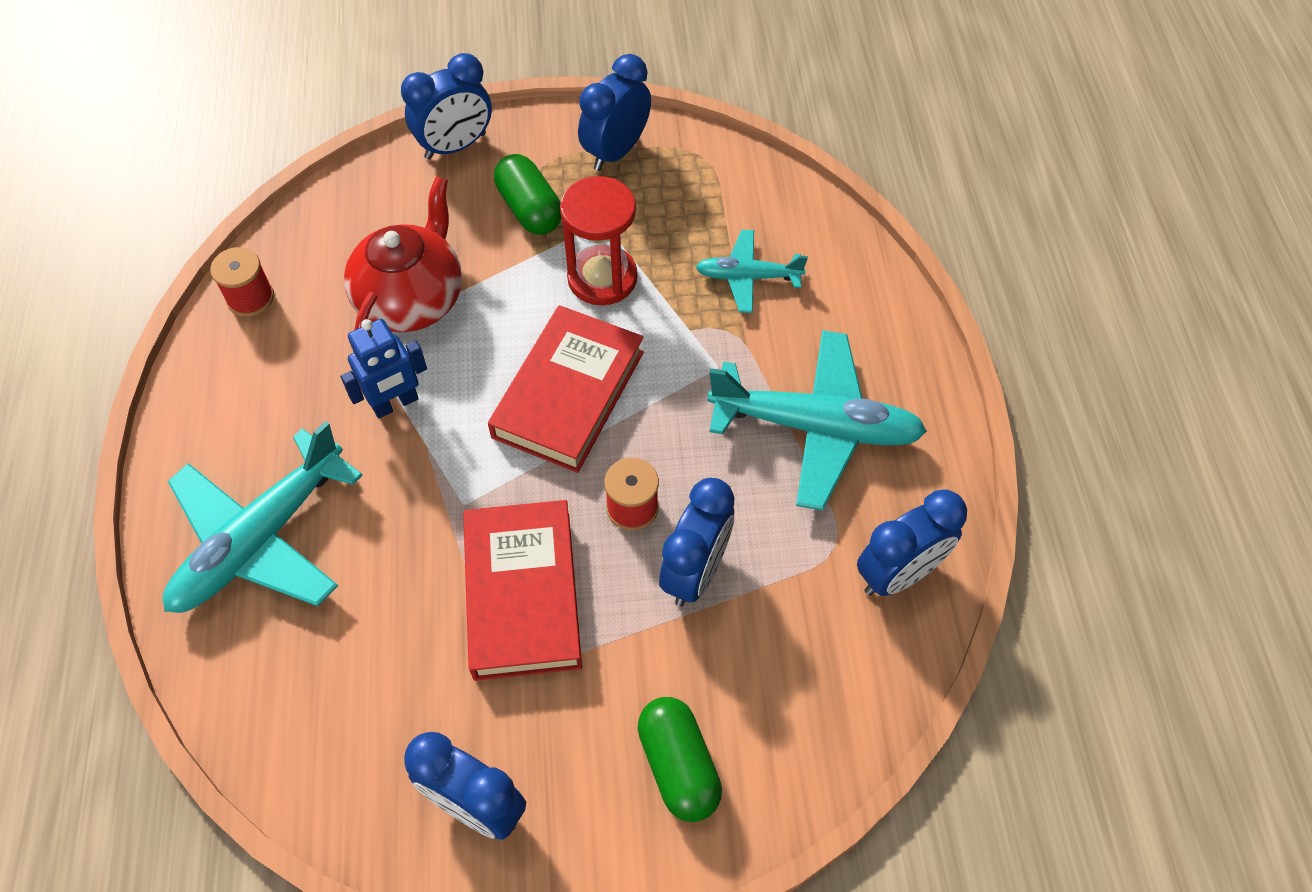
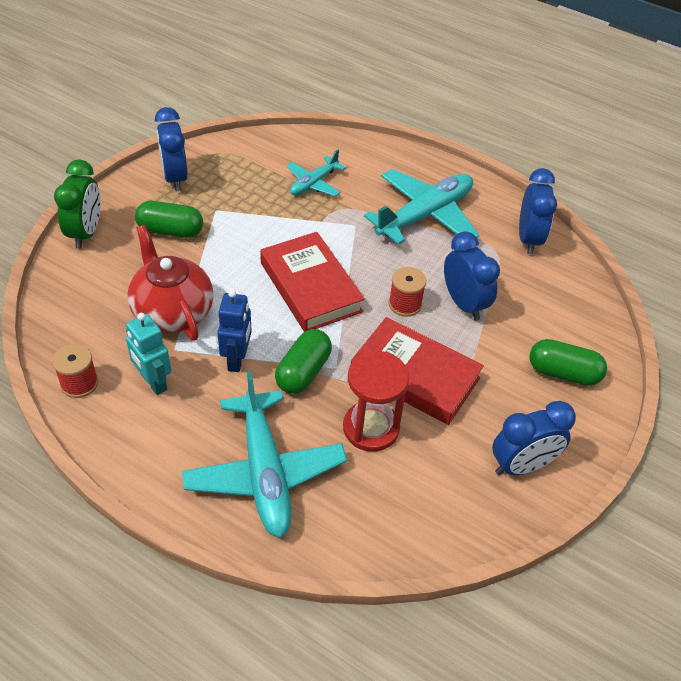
camera: 55 degrees left, 10 degrees down
(302, 355) = (153, 382): none -> turquoise robot
(431, 477) = (303, 372): none -> green capsule
(455, 146) = (85, 233): blue clock -> green clock
(602, 278) = (251, 231): red hourglass -> red hourglass (371, 428)

